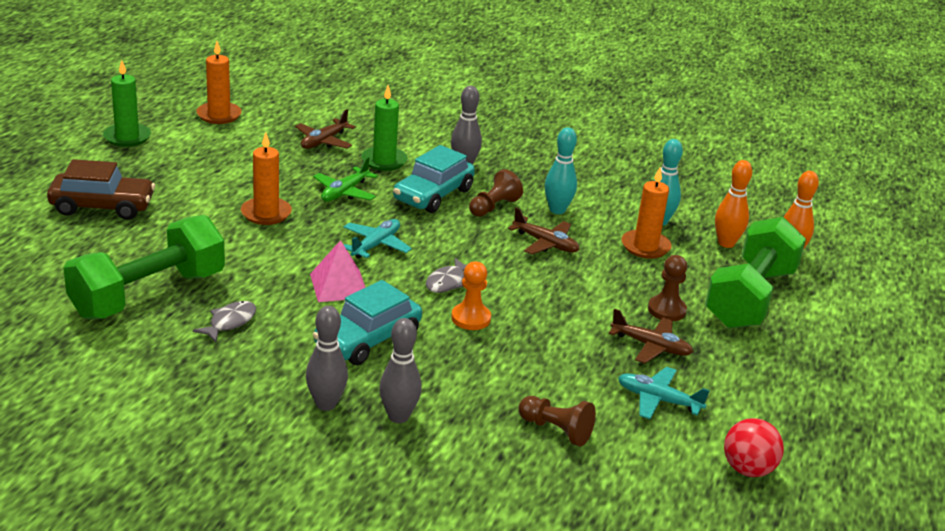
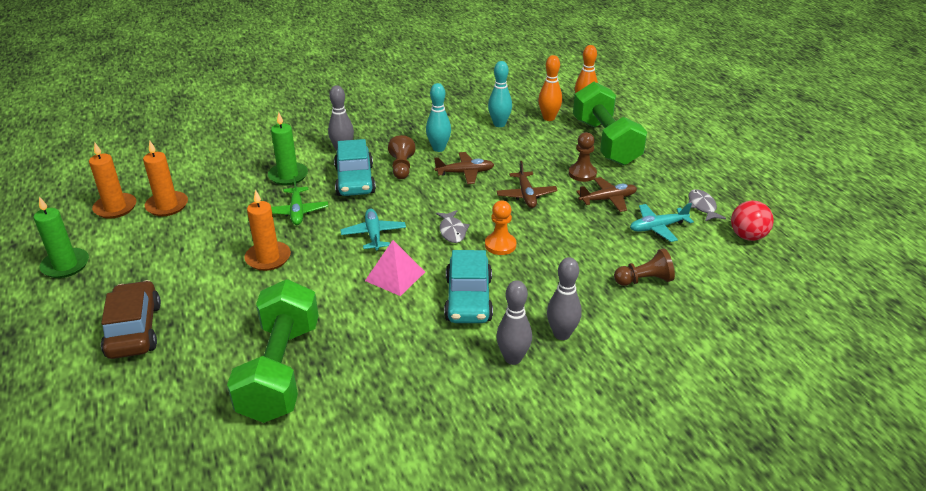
camera: 40 degrees left, 5 degrees up
(102, 206) = (134, 330): brown car -> brown car turned 60 degrees counterclockwise
(230, 322) = (368, 349): grey fish -> grey fish (702, 207)
(324, 141) = (226, 185): brown plane -> brown plane (526, 195)
(645, 246) = (516, 143): orange candle -> orange candle (167, 206)

